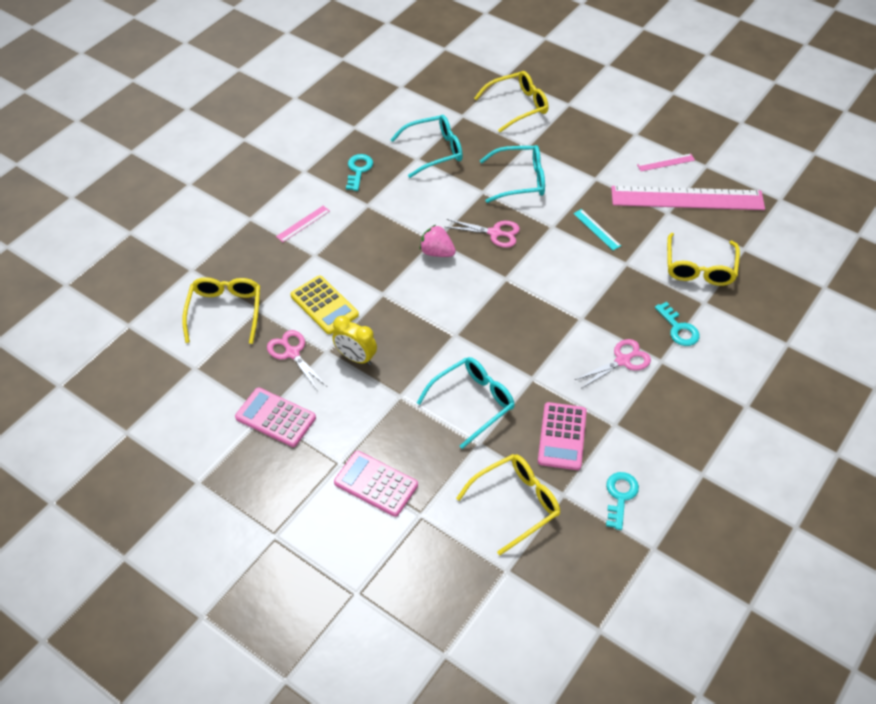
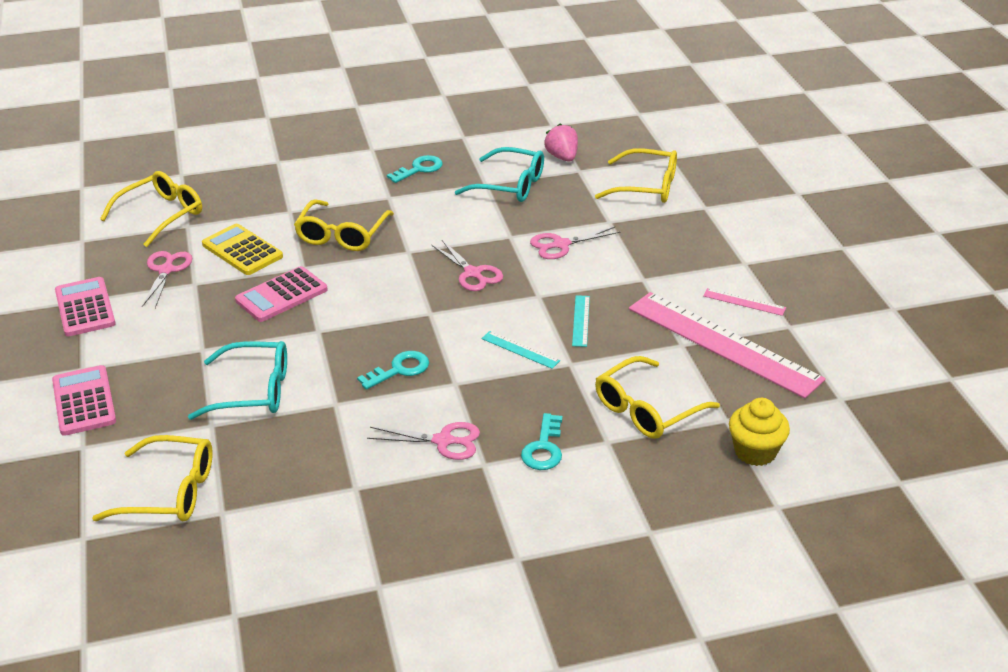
camera: 40 degrees right, 15 degrees down
(303, 224) = (314, 185): pink ruler -> none
(324, 305) = (242, 250): yellow calculator -> yellow calculator turned 135 degrees clockwise
(356, 357) = (209, 301): yellow clock -> none
(375, 253) = (342, 235): none -> yellow glasses
(437, 252) = (396, 261): pink strawberry -> pink strawberry (562, 157)
(520, 180) = (561, 245): turquoise glasses -> pink scissors
(562, 436) = (291, 466): pink calculator -> pink calculator (281, 295)
(588, 271) = (520, 349): none -> turquoise ruler
(620, 496) = (270, 550): turquoise key -> turquoise key (399, 370)
(779, 260) = (755, 452): none -> yellow cupcake

